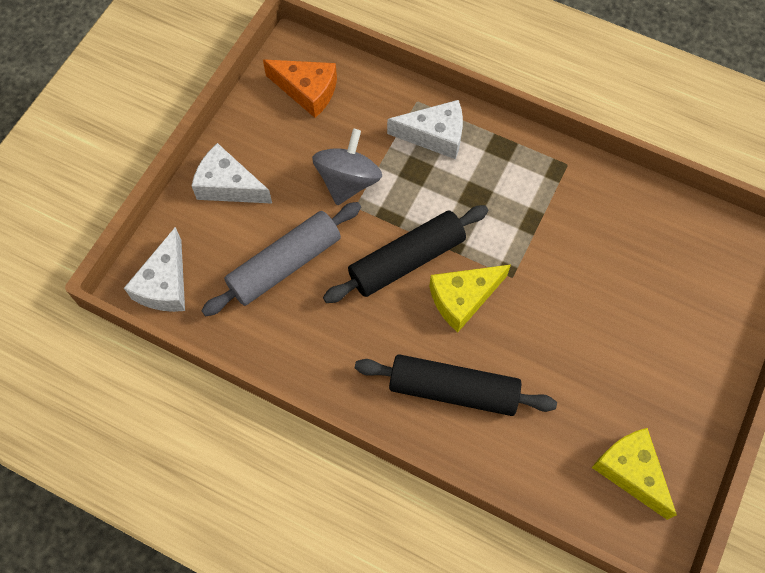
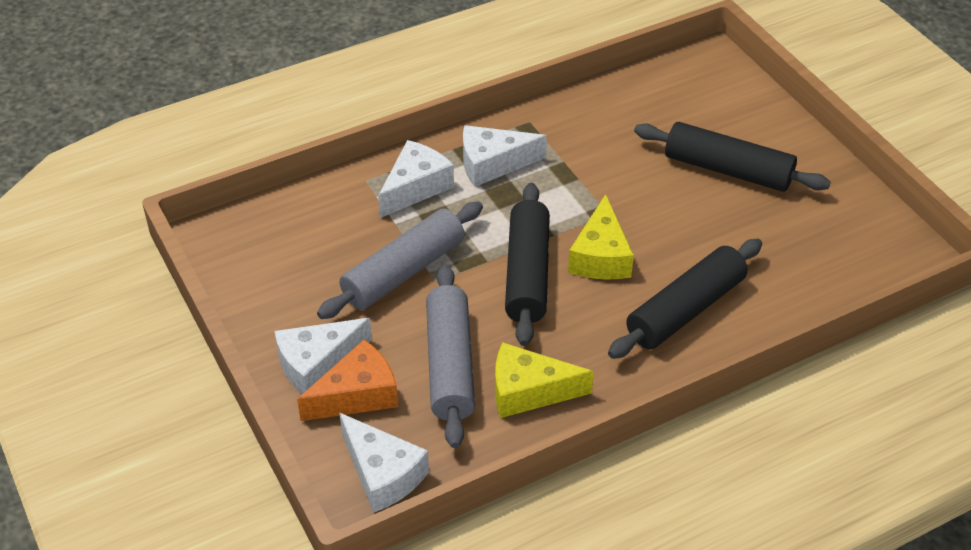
camera: 55 degrees left, 20 degrees down
(307, 91) = (271, 249): orange cheese -> orange cheese (357, 395)
(348, 181) = (403, 271): grey spinning top -> grey rolling pin
(500, 169) = (492, 164): none -> white cheese
(630, 471) = (847, 238): yellow cheese -> yellow cheese (528, 391)
(634, 336) = (727, 170): none -> black rolling pin

